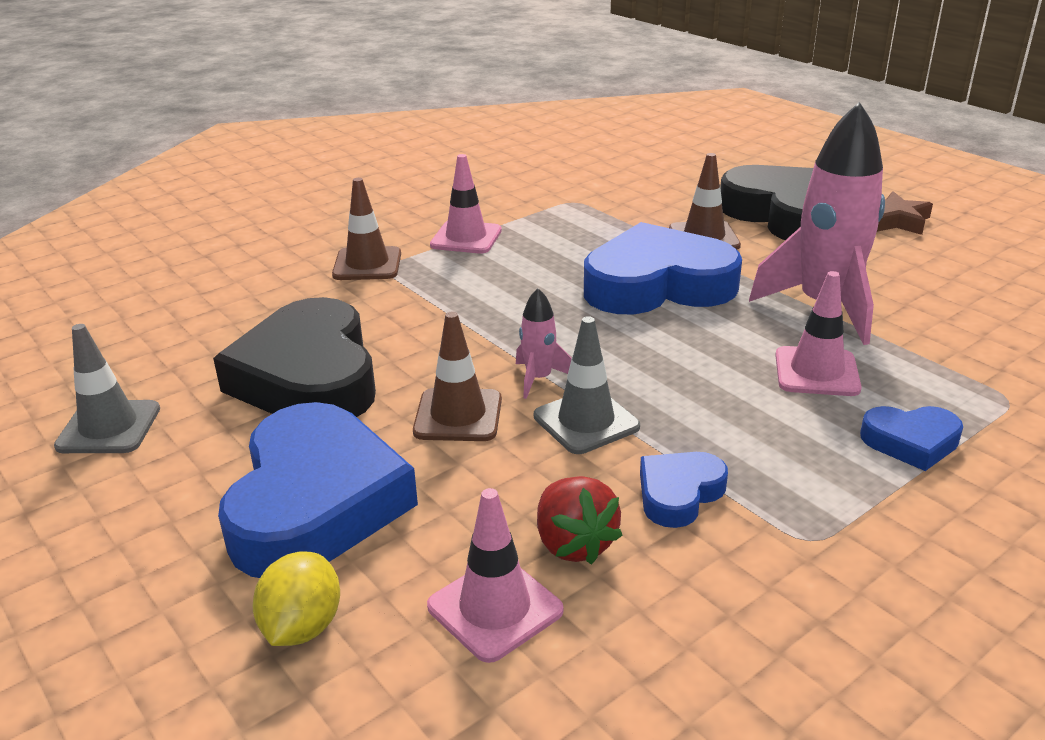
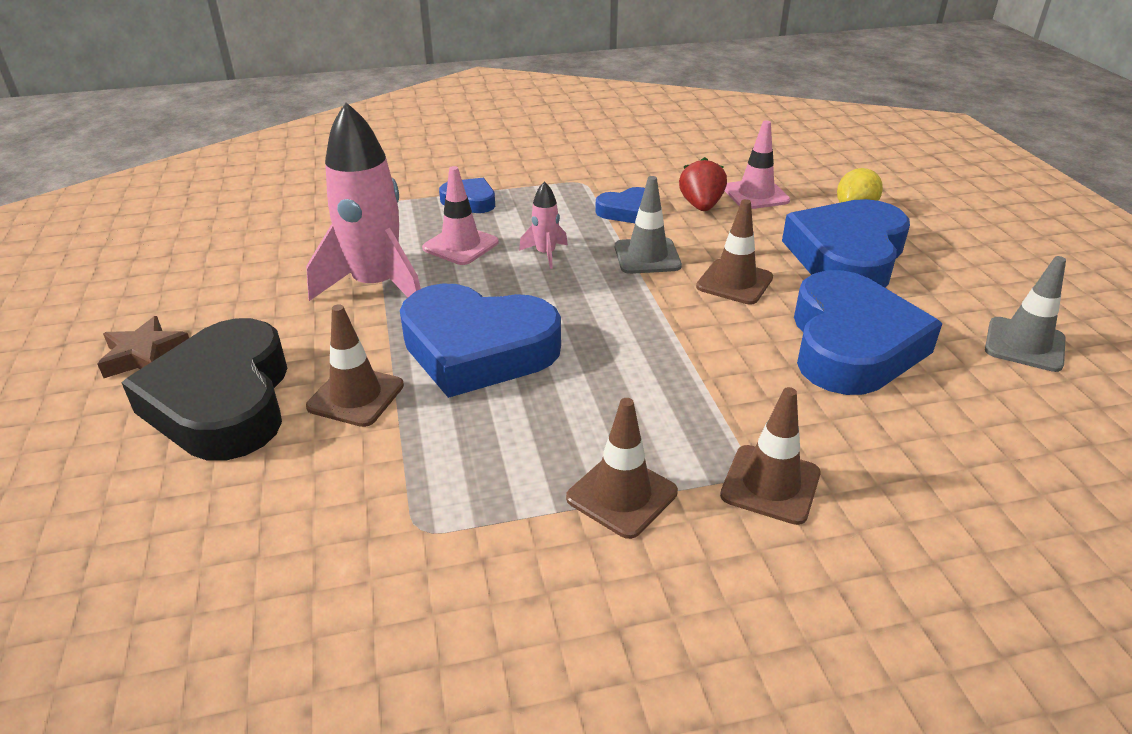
camera: 155 degrees left, 5 degrees up
(308, 377) = (851, 344): black heart -> blue heart
(466, 238) = (621, 495): pink traffic cone -> brown traffic cone
(539, 379) = (658, 292): pink rocket -> pink rocket (545, 254)

